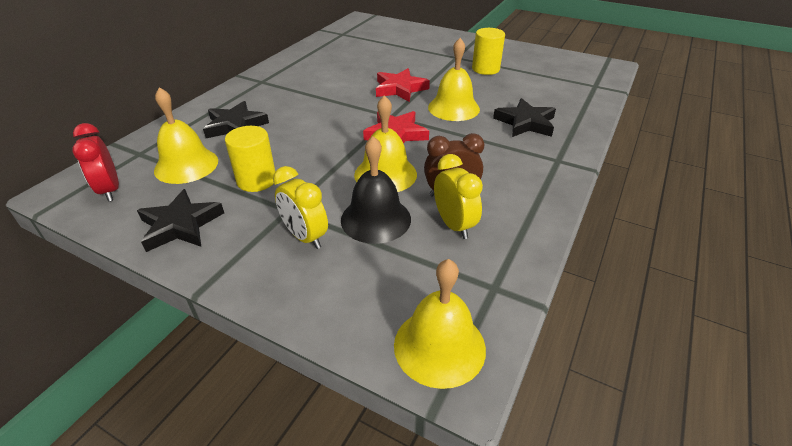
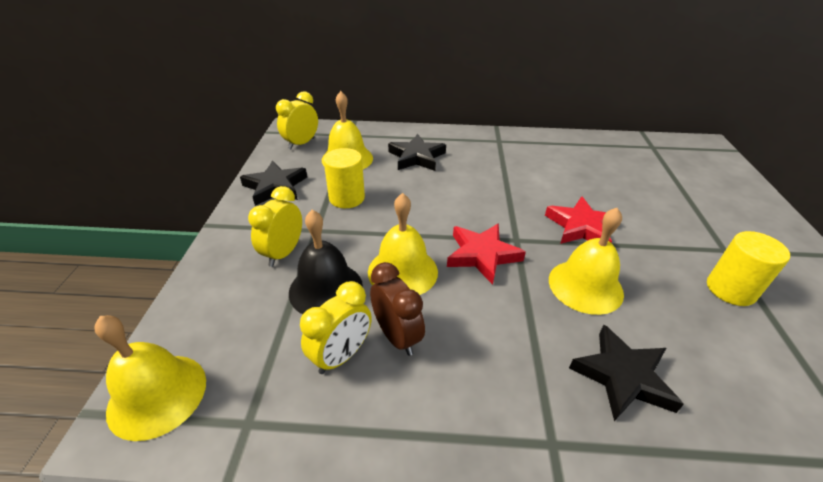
camera: 65 degrees right, 0 degrees up
(110, 190) = (301, 143): red clock -> yellow clock

